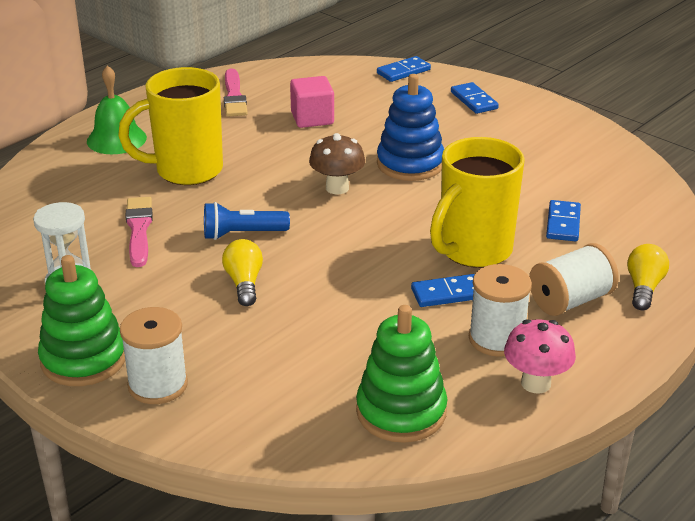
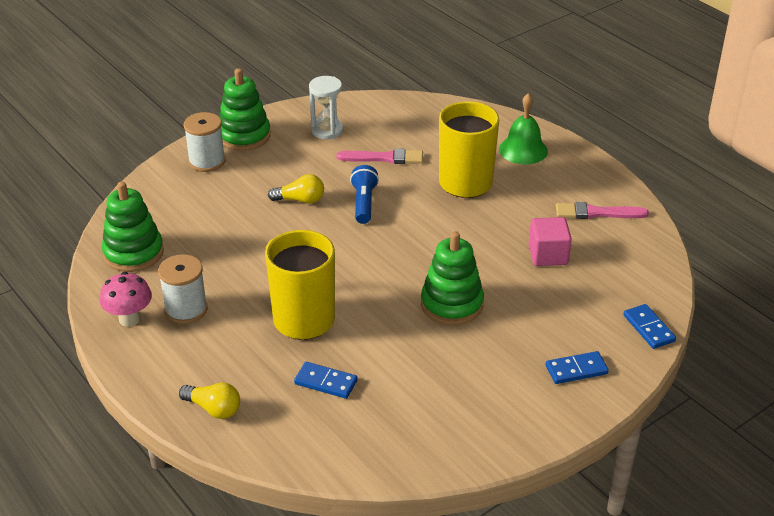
camera: 100 degrees right, 5 degrees up
(337, 188) = (420, 256): brown mushroom -> none
(410, 164) = (452, 304): blue stacking toy -> green stacking toy
(447, 294) = (250, 294): blue domino -> none
(570, 301) = (214, 359): white spool -> none

